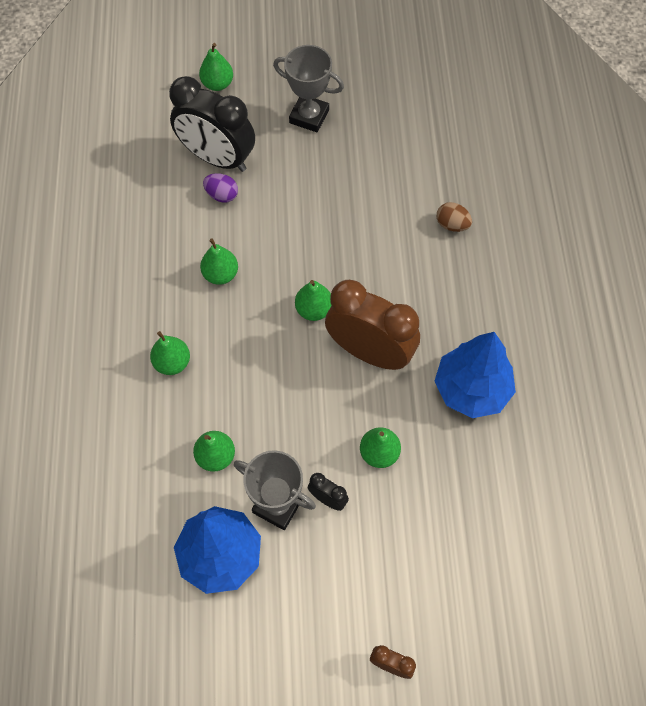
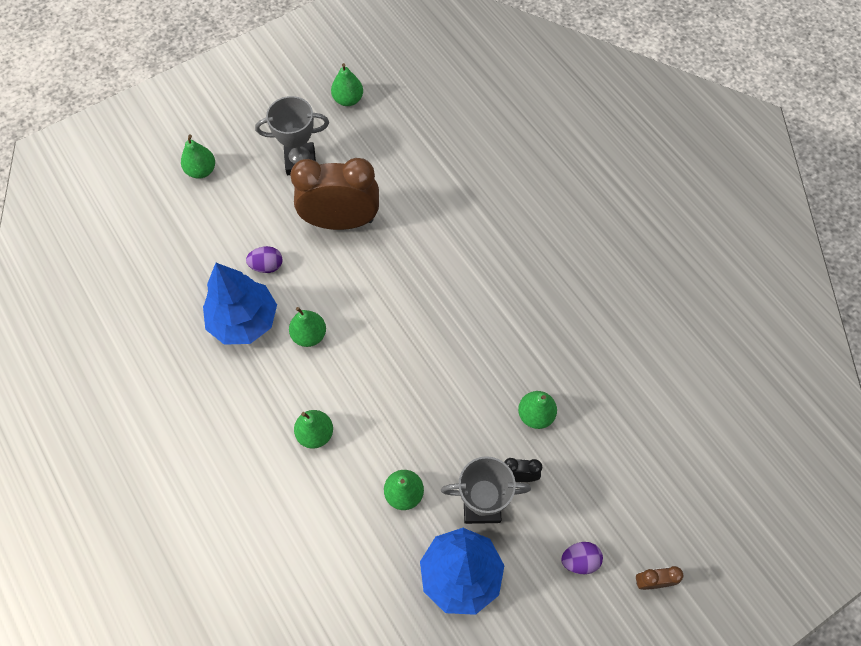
camera: 30 degrees left, 0 degrees up
(217, 158) = (242, 236): black clock -> none
(314, 310) = (408, 324): green pear -> green pear (348, 99)
(335, 606) = (579, 560): none -> purple egg
(370, 352) = (476, 335): brown clock -> brown clock (341, 221)
(452, 225) = (476, 196): brown egg -> none
(471, 389) = (574, 322): blue tree -> blue tree (244, 320)

